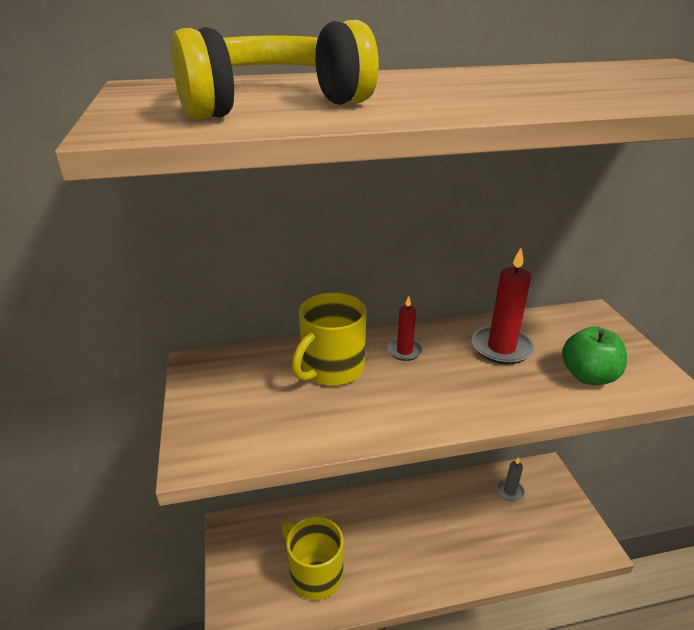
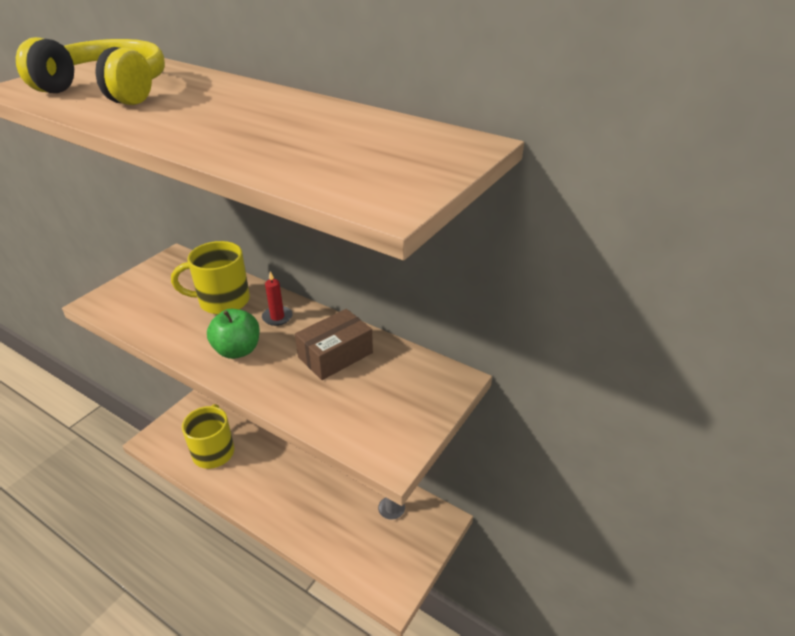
camera: 45 degrees right, 5 degrees up
(501, 348) = (335, 355): red candle -> brown box
(588, 376) = (348, 411): green apple -> green apple (237, 350)

